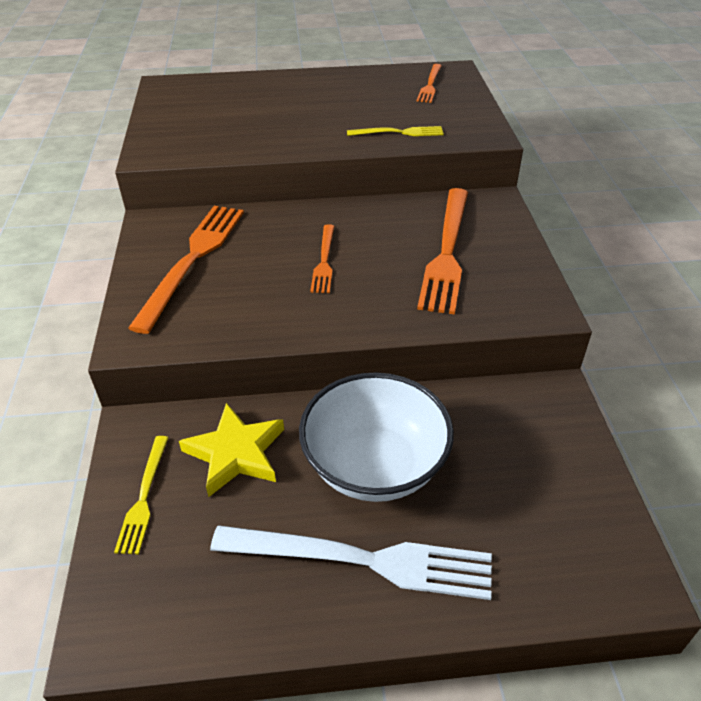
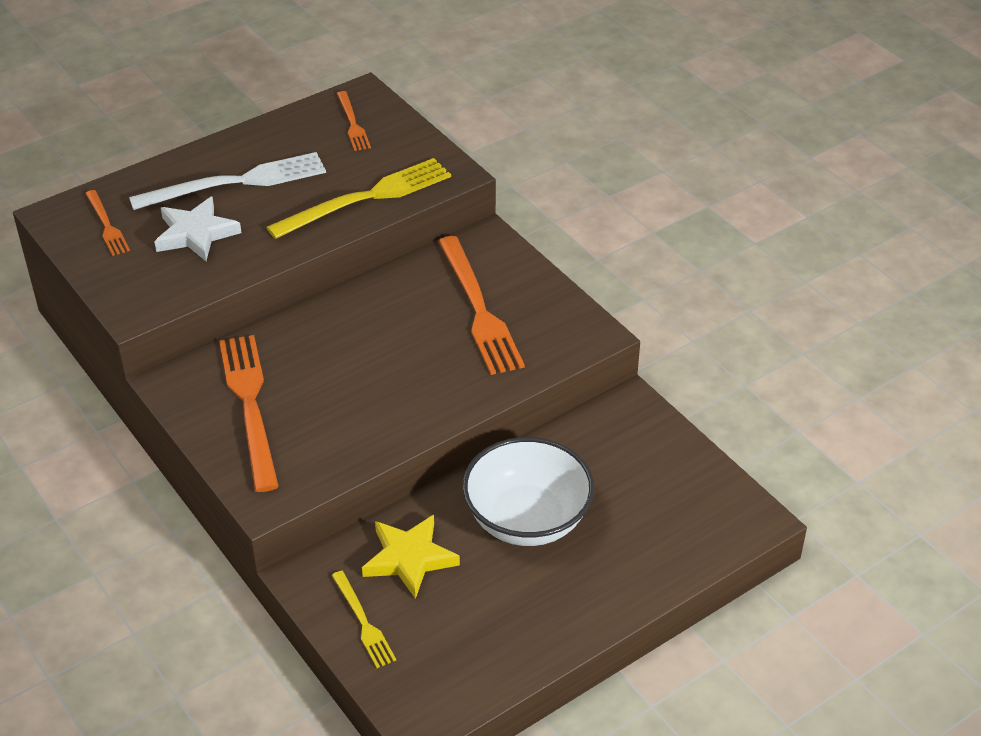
camera: 30 degrees left, 0 degrees up
(246, 120) = (196, 234): none -> white star
(324, 261) = (375, 359): orange fork -> orange fork (106, 225)
(362, 560) = (564, 588): white fork -> white fork (236, 182)
(399, 132) = (366, 198): yellow fork -> yellow fork, size x1.89

